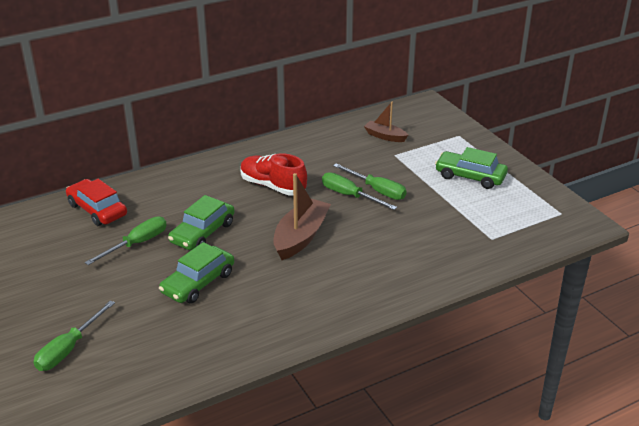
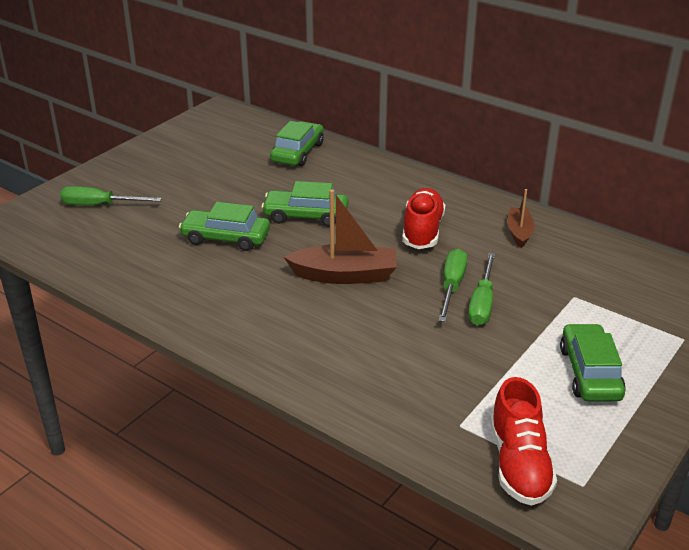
camera: 65 degrees right, 0 degrees up
(97, 210) = (297, 152): red car -> green car
(137, 244) = (262, 188): green screwdriver -> none
(385, 136) = (608, 278): brown boat -> brown boat (519, 232)
(535, 228) = (519, 463): none -> red shoe

